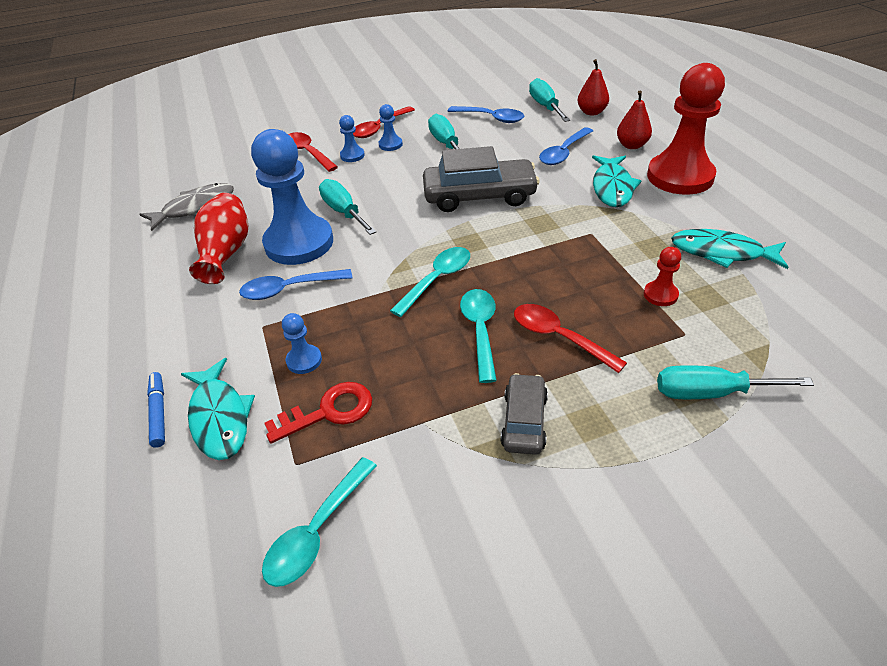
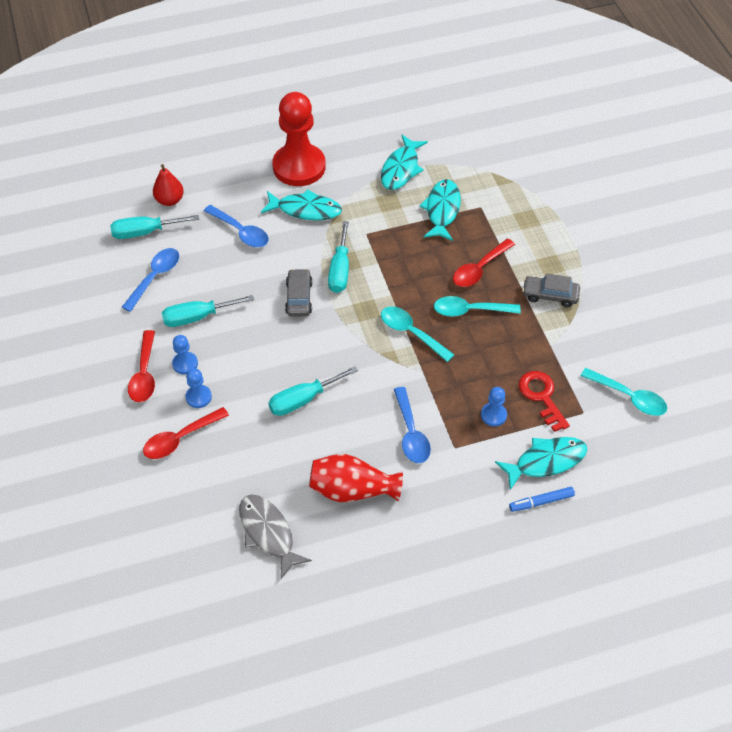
camera: 90 degrees left, 10 degrees up
(299, 243) = (346, 432): blue pawn -> none
(379, 128) = (144, 374): red spoon -> red spoon turned 45 degrees clockwise
(479, 196) = (299, 298): grey car -> grey car, size x0.56
(631, 145) = (241, 185): red pear -> none
(660, 295) = (442, 210): red pawn -> turquoise fish
(710, 393) = (530, 208): turquoise screwdriver -> turquoise screwdriver (340, 270)

